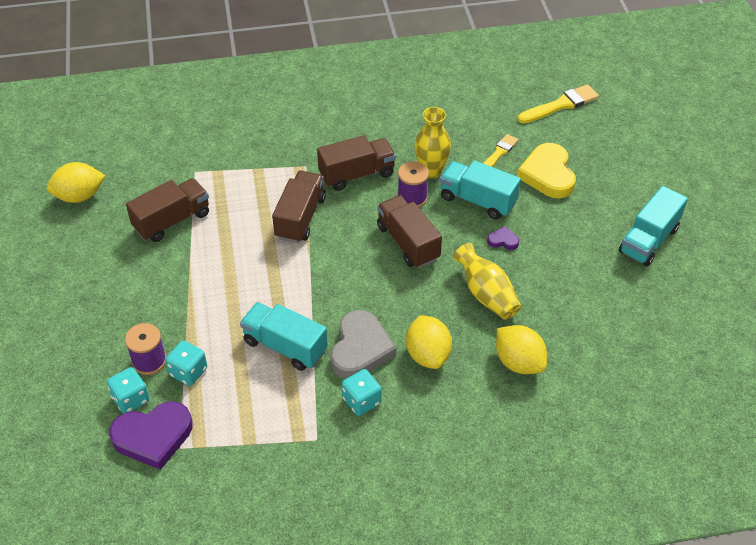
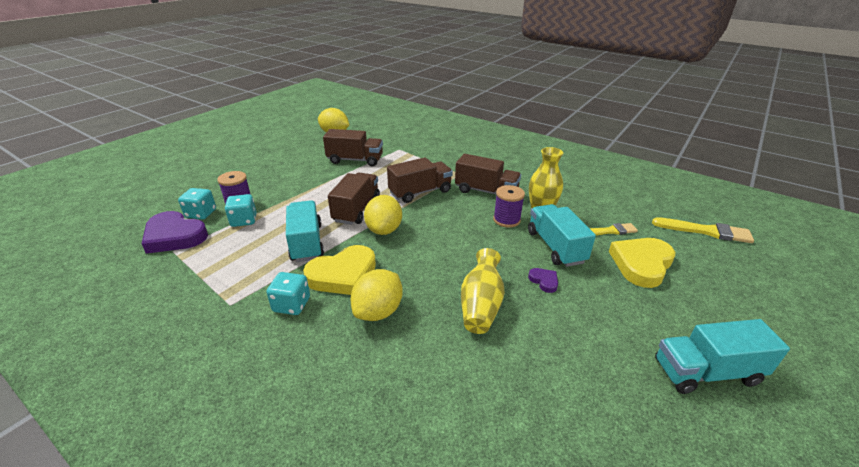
camera: 45 degrees right, 15 degrees down
(360, 348) = (343, 275): grey heart -> yellow heart
(408, 242) = (467, 240): brown truck -> brown truck (356, 209)
(518, 362) = (439, 374): yellow lemon -> yellow lemon (384, 230)

